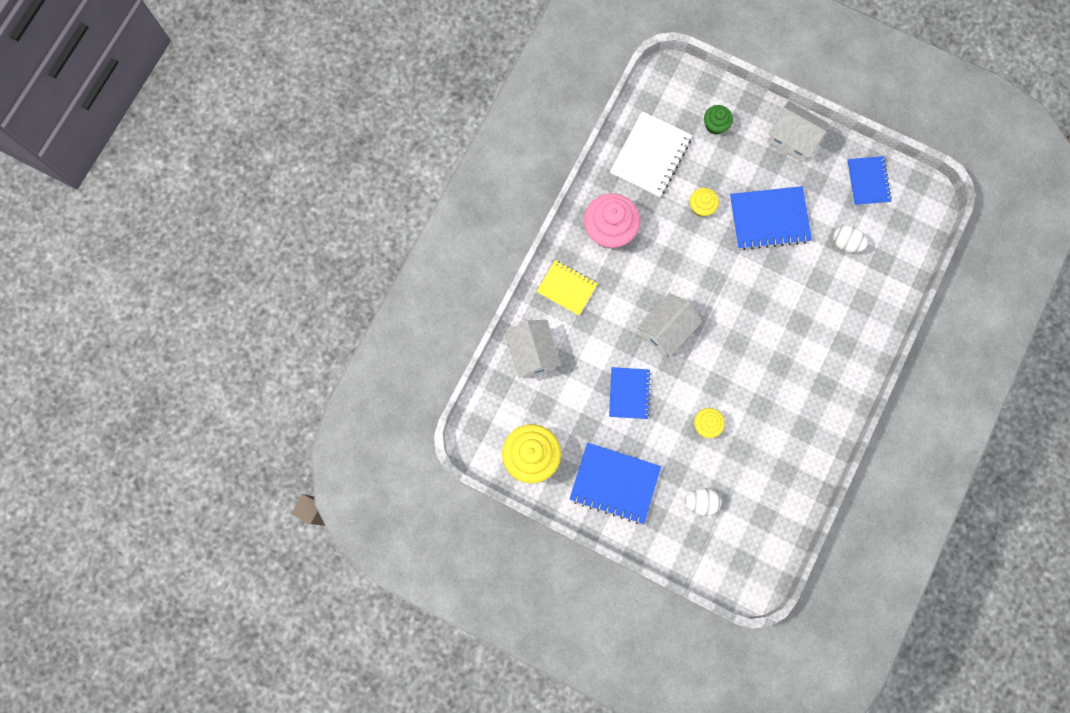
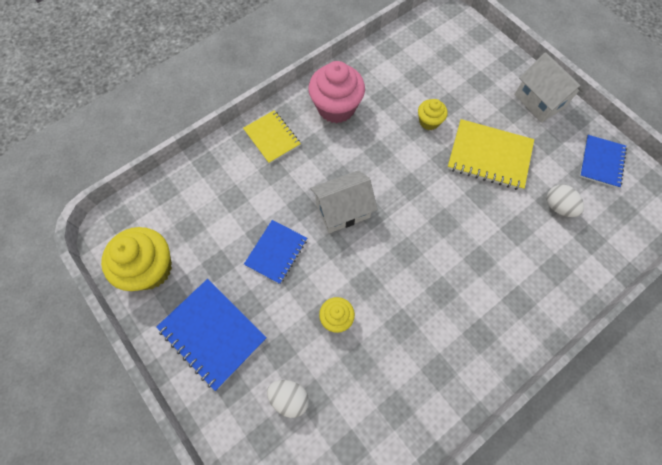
camera: 25 degrees right, 10 degrees down
(533, 354) = (209, 178): white house -> none
(650, 156) = (403, 66): white notebook -> none
(715, 125) = (472, 65): green cupcake -> none
(769, 219) = (489, 156): blue notebook -> yellow notebook

